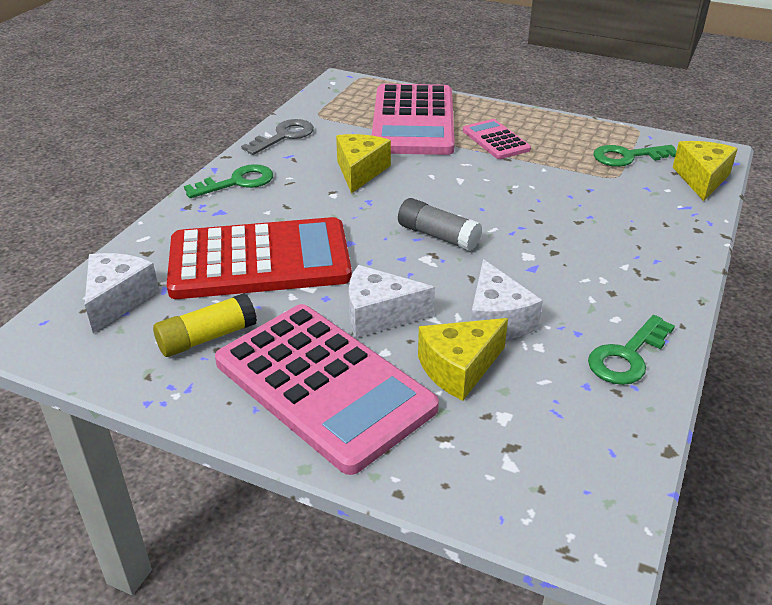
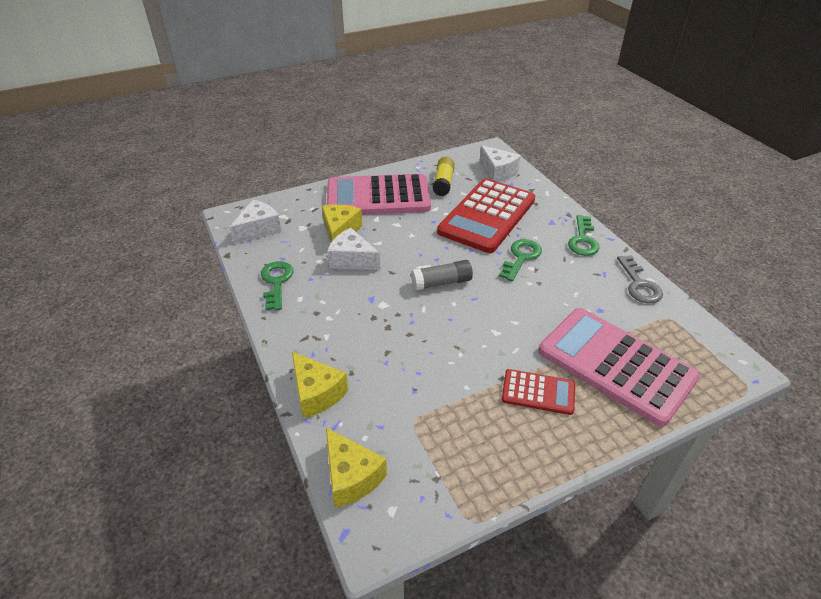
camera: 130 degrees right, 5 degrees up
(360, 171) = (551, 293): yellow cheese -> yellow cheese (317, 393)
(379, 315) = (401, 229): white cheese -> white cheese (258, 229)
(496, 140) = (538, 392): pink calculator -> red calculator
(628, 157) = (432, 458): green key -> green key (521, 257)

